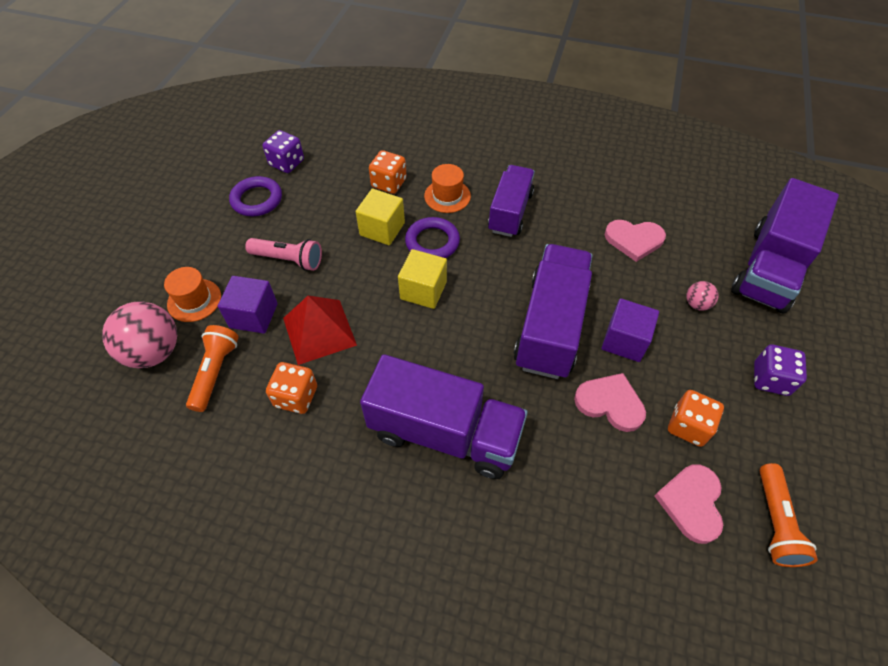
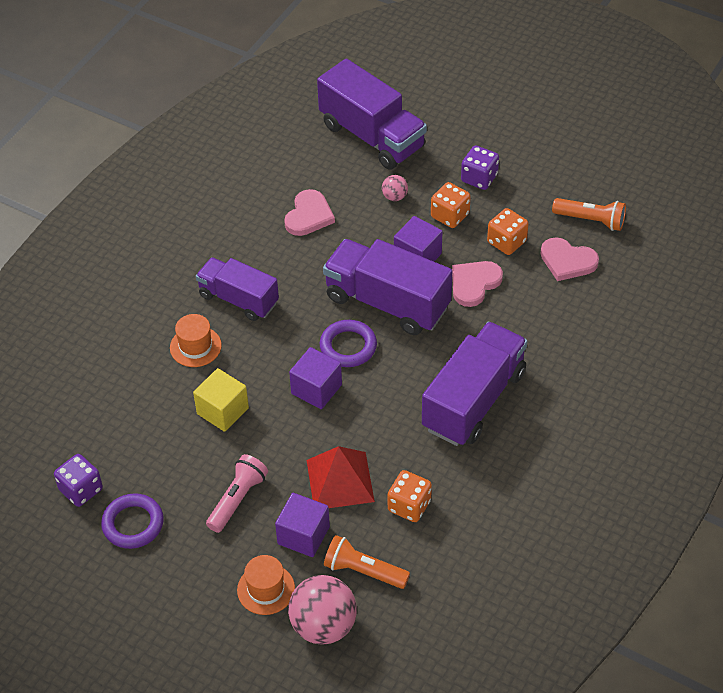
camera: 75 degrees left, 5 degrees down
(389, 183) = (155, 395): orange dice -> orange dice (450, 215)
(423, 290) = (316, 389): yellow cube -> purple cube
(432, 242) = (256, 371): purple ring -> purple ring (348, 346)

